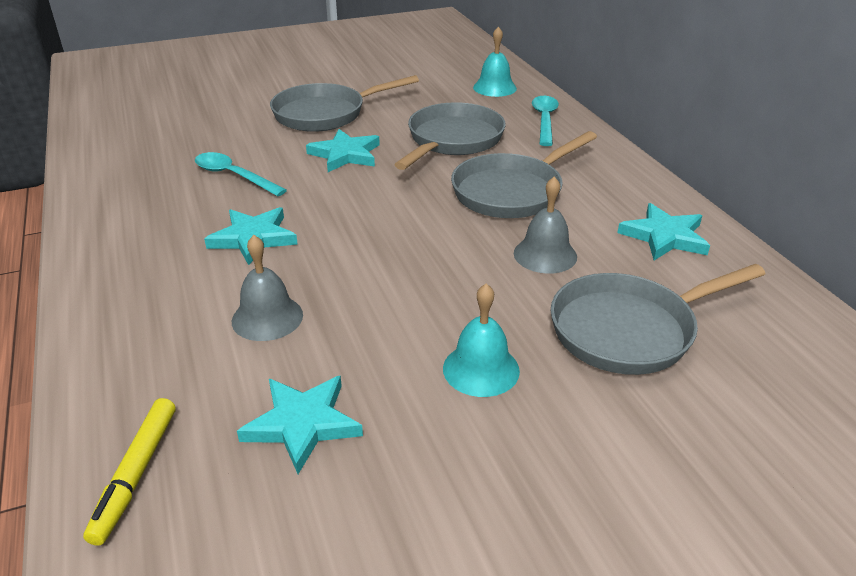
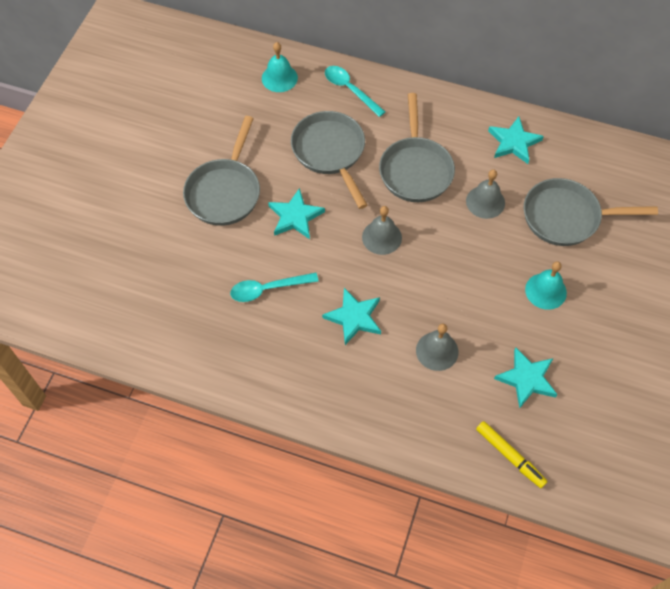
camera: 50 degrees left, 25 degrees up
(389, 209) = (381, 237): none -> grey bell
(629, 330) = (566, 217): grey pan -> grey pan turned 75 degrees clockwise

